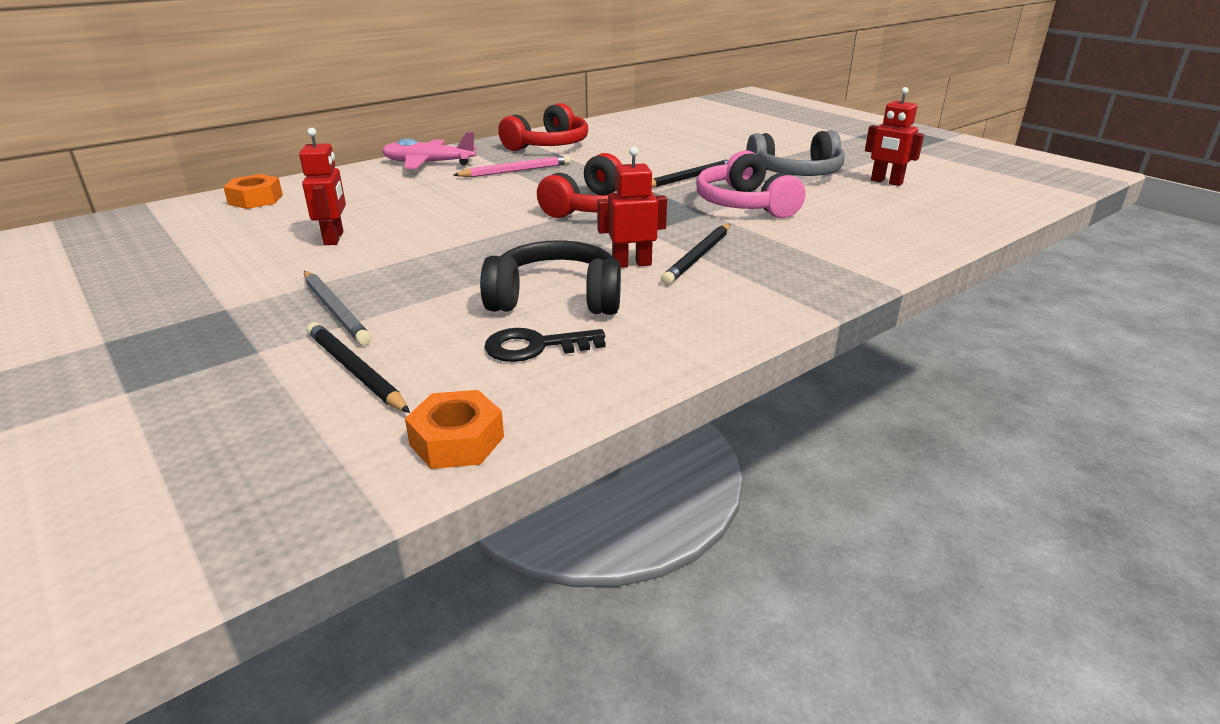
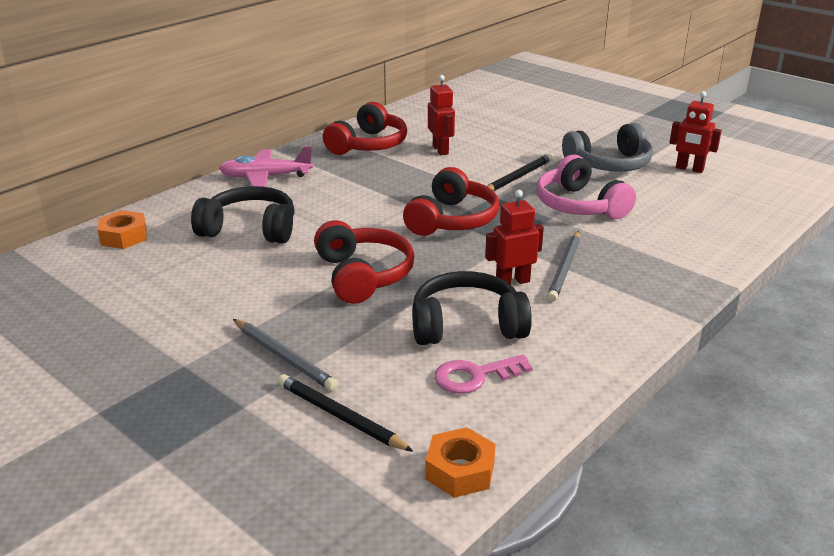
camera: 10 degrees left, 0 degrees up
(334, 238) = (231, 277): red robot -> red robot (441, 150)
(382, 202) = (250, 229): none -> black headphones
(471, 246) = (363, 275): none -> red headphones
(515, 171) = (354, 180): pink pencil -> none
(536, 347) = (475, 376): black key -> pink key
(698, 256) = (564, 268): black pencil -> grey pencil

